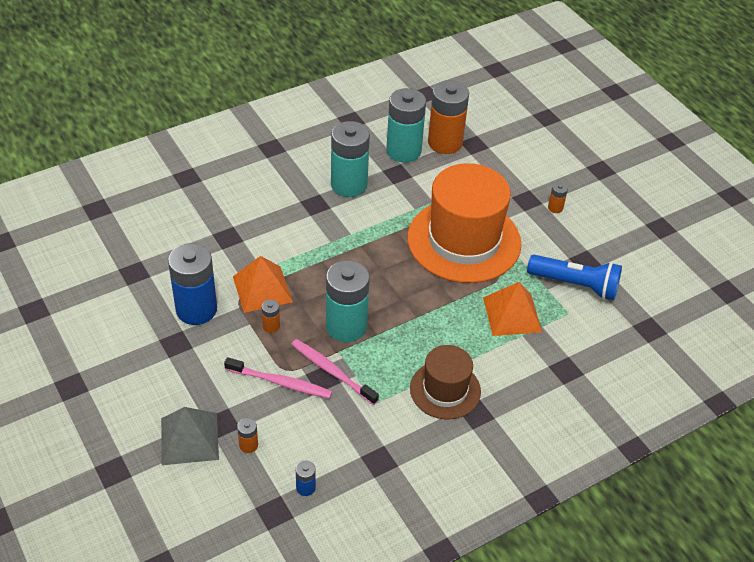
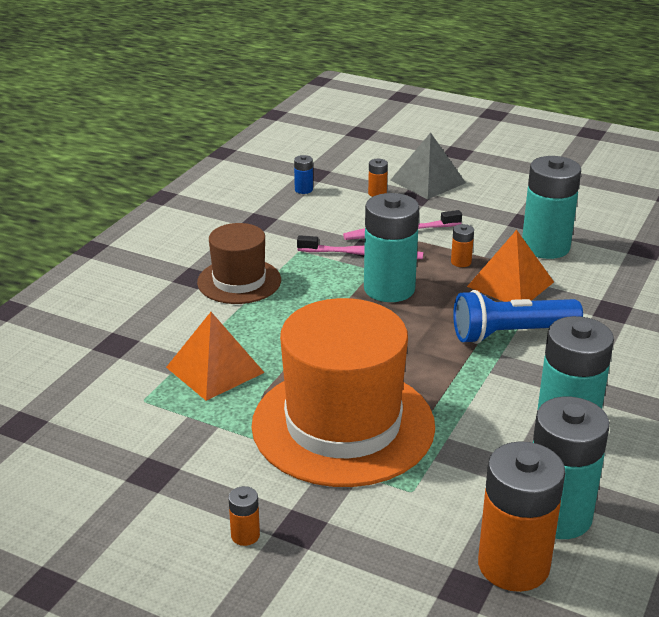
camera: 150 degrees right, 15 degrees down
(196, 309) = (545, 247): blue battery -> turquoise battery
(575, 285) = (150, 436): blue flashlight -> blue flashlight (511, 334)

